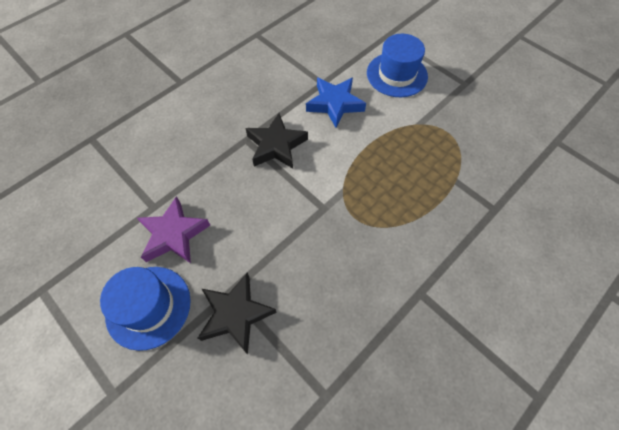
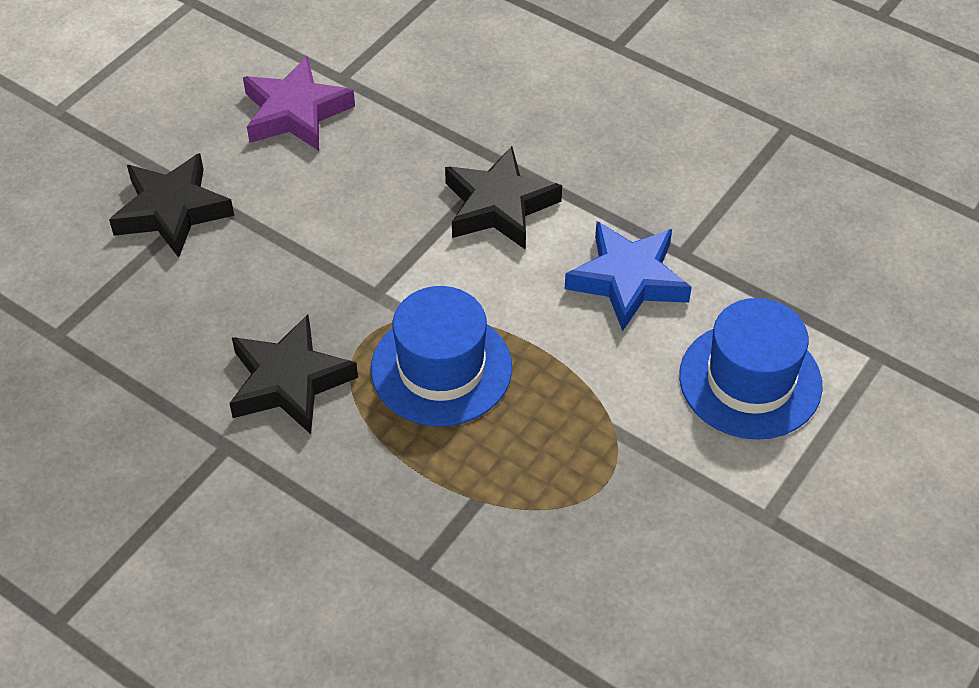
camera: 80 degrees right, 10 degrees down
(148, 307) = (176, 114): blue hat -> blue hat (441, 368)
(379, 256) = (289, 381): none -> black star

